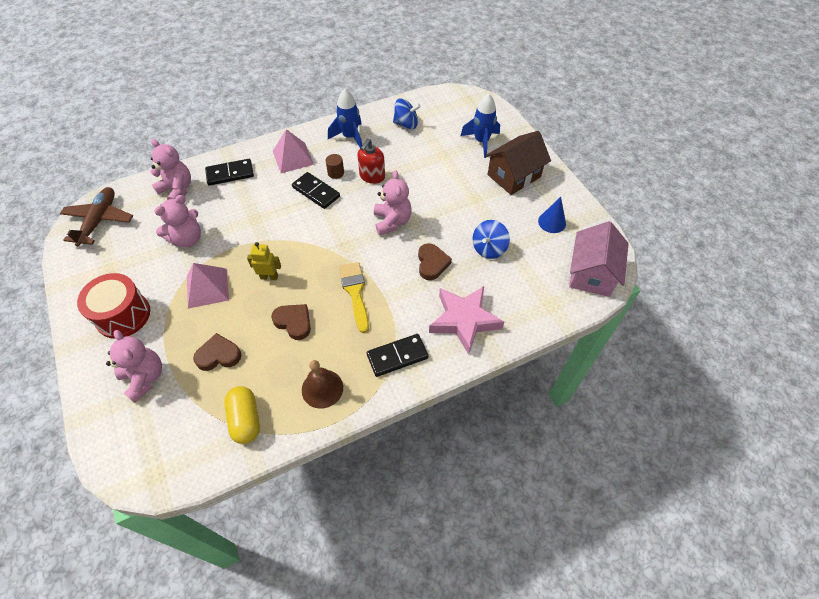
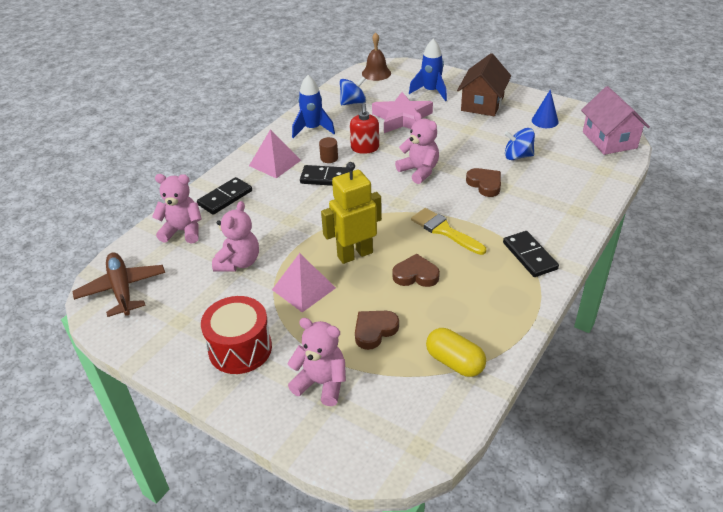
camera: 30 degrees left, 15 degrees down
(269, 277) = (354, 254): yellow robot -> yellow robot, size x1.83
(322, 388) = (494, 307): brown bell -> brown bell (376, 73)
(397, 356) = (530, 256): black domino -> black domino turned 60 degrees counterclockwise
(464, 320) = (553, 209): pink star -> pink star (402, 118)
(489, 248) = (517, 156): blue spinning top -> blue spinning top turned 90 degrees clockwise

